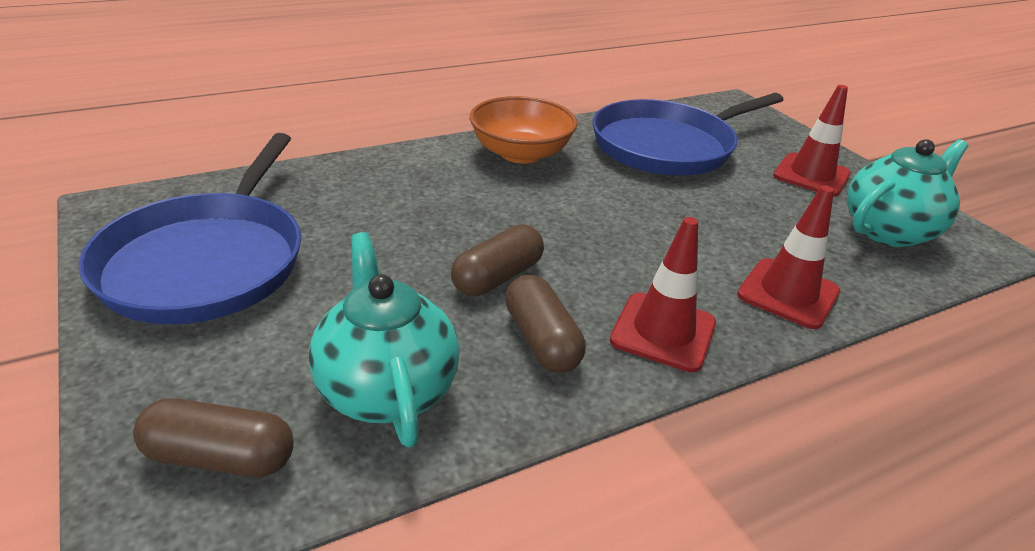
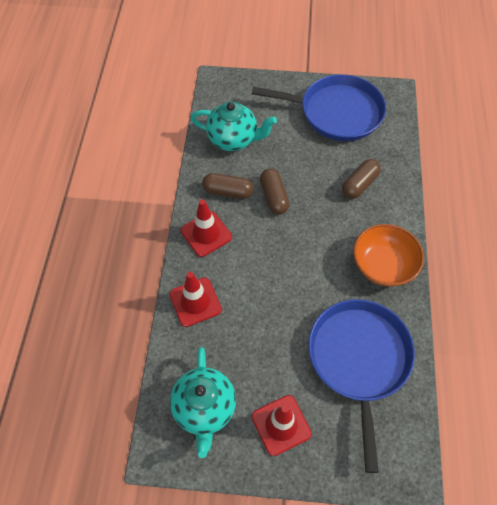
camera: 125 degrees right, 25 degrees up
(207, 261) = (336, 112): blue pan -> blue pan turned 150 degrees clockwise
(220, 457) = (232, 96): brown capsule -> brown capsule (359, 184)

